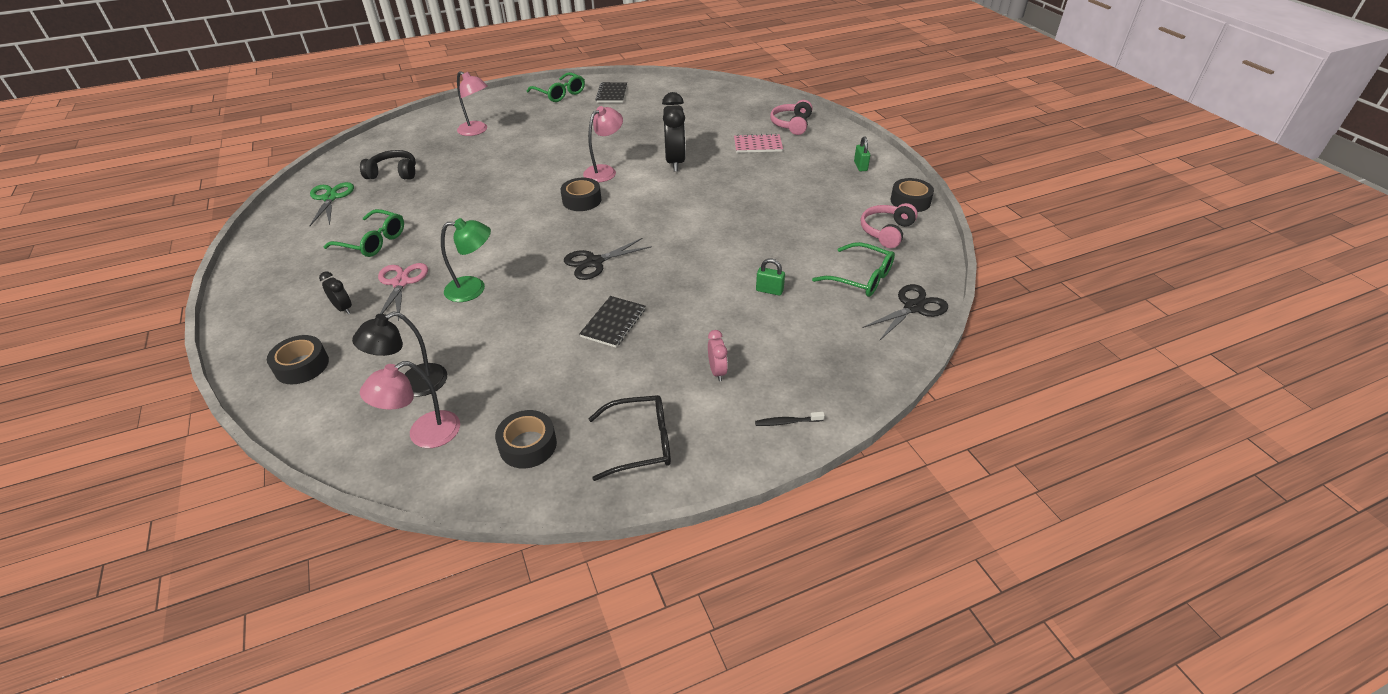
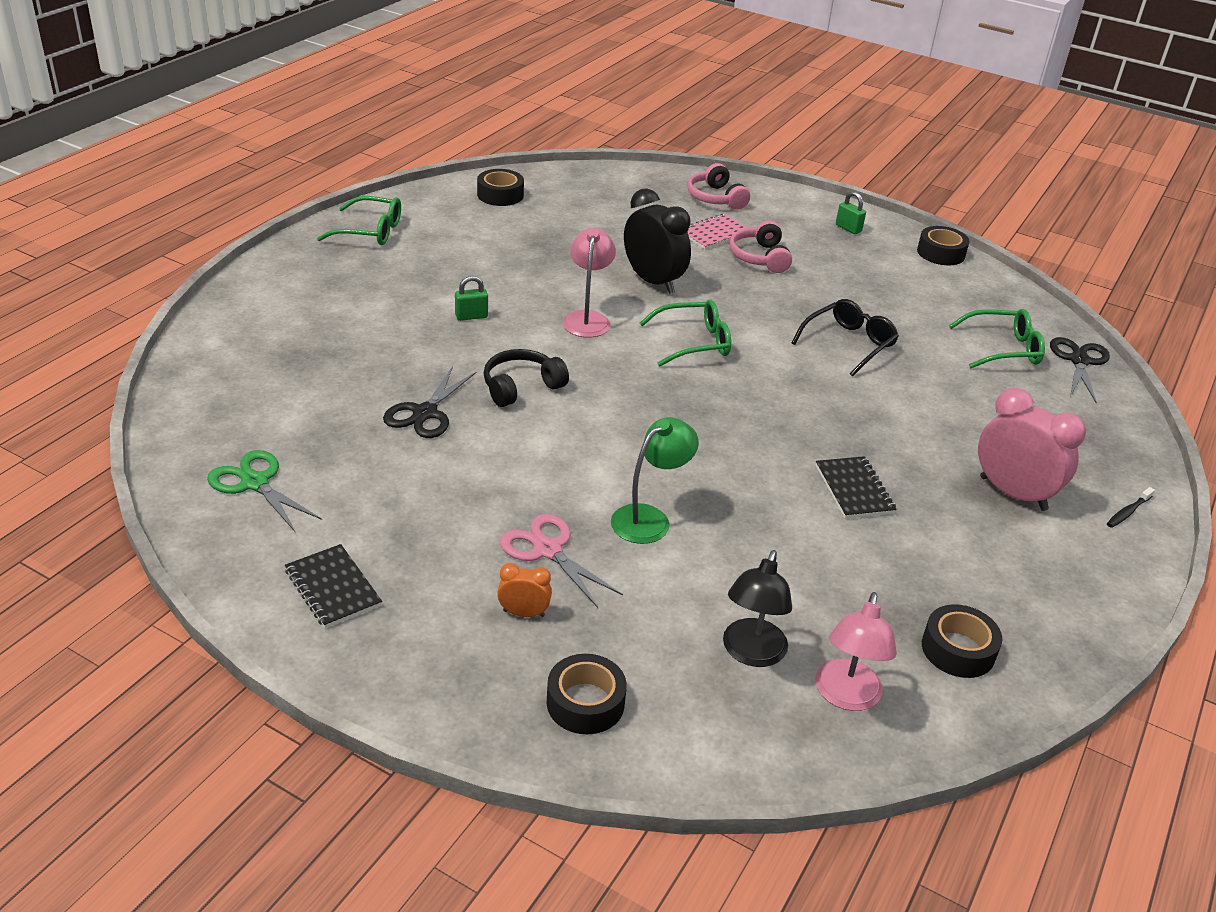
camera: 40 degrees left, 5 degrees down
(343, 308) = (524, 613): black clock -> orange clock
(373, 241) = (422, 515): green glasses -> green glasses (694, 342)
(393, 173) = (298, 415): black headphones -> black headphones (521, 387)
(477, 131) = (329, 317): pink lamp -> none
(582, 200) = (614, 364): black tape -> black tape (500, 195)
(594, 262) = (738, 432): black scissors -> black scissors (425, 413)
(612, 94) = (444, 213): black notebook -> black notebook (333, 588)
(640, 443) = (1047, 593): black glasses -> black glasses (848, 344)
(717, 371) = (1013, 493): pink clock -> pink clock, size x2.06
(769, 290) = (946, 393): green padlock -> green padlock (471, 316)
(886, 232) = (962, 293): pink headphones -> pink headphones (760, 257)

